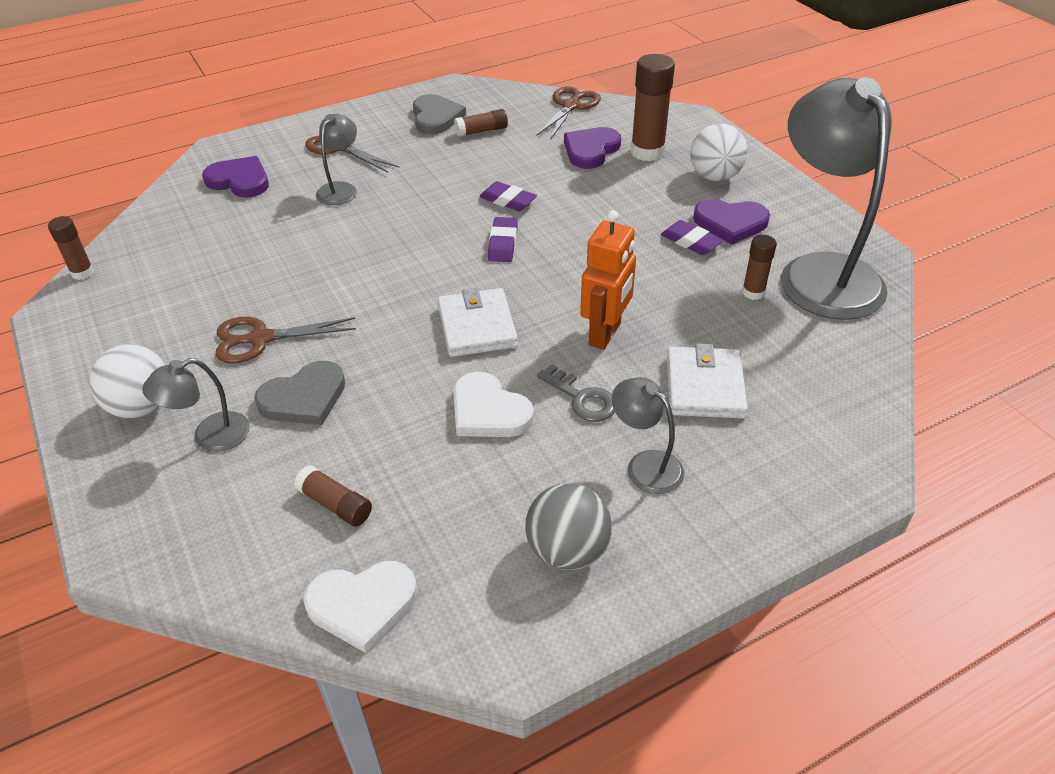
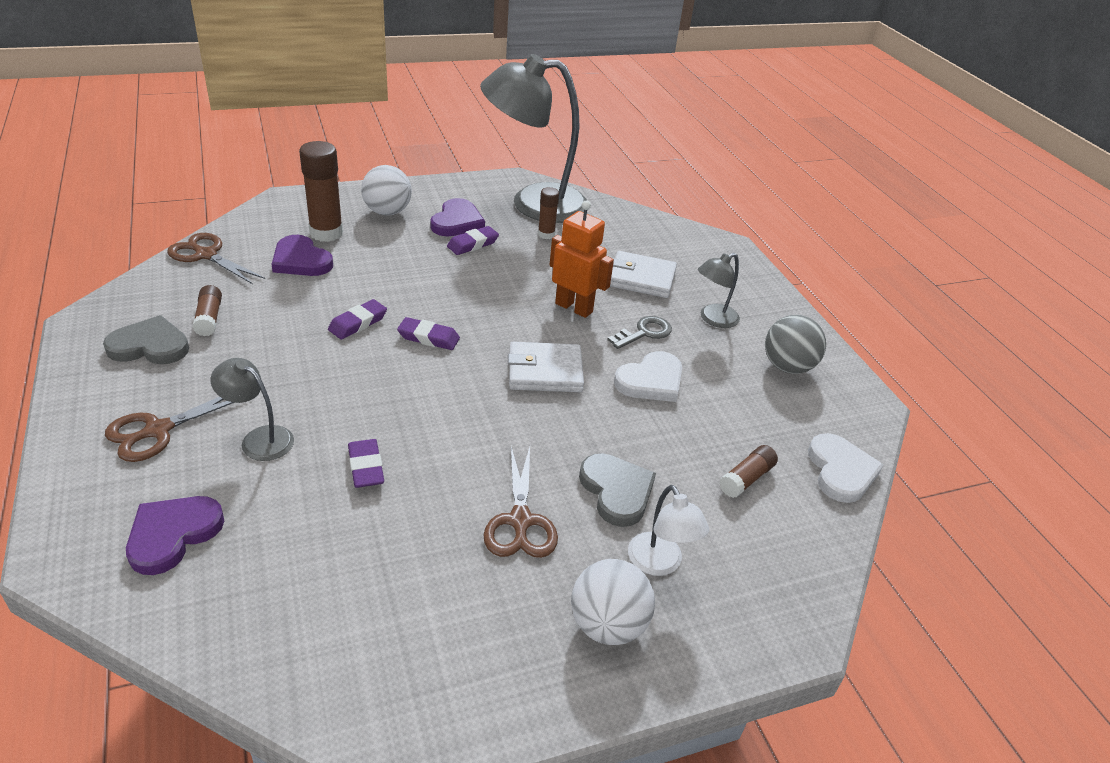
camera: 85 degrees left, 5 degrees down
(82, 273) = (314, 717): brown glue stick -> none
(210, 436) = (660, 564): grey lamp -> white lamp
(316, 244) = (366, 467): none -> purple eraser

